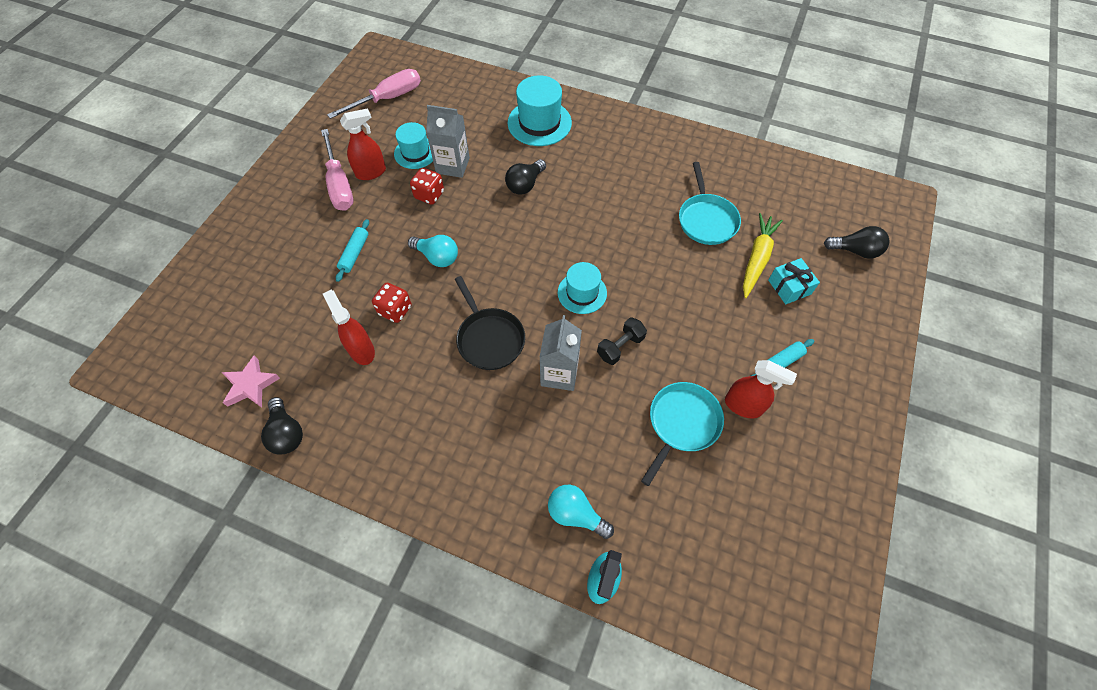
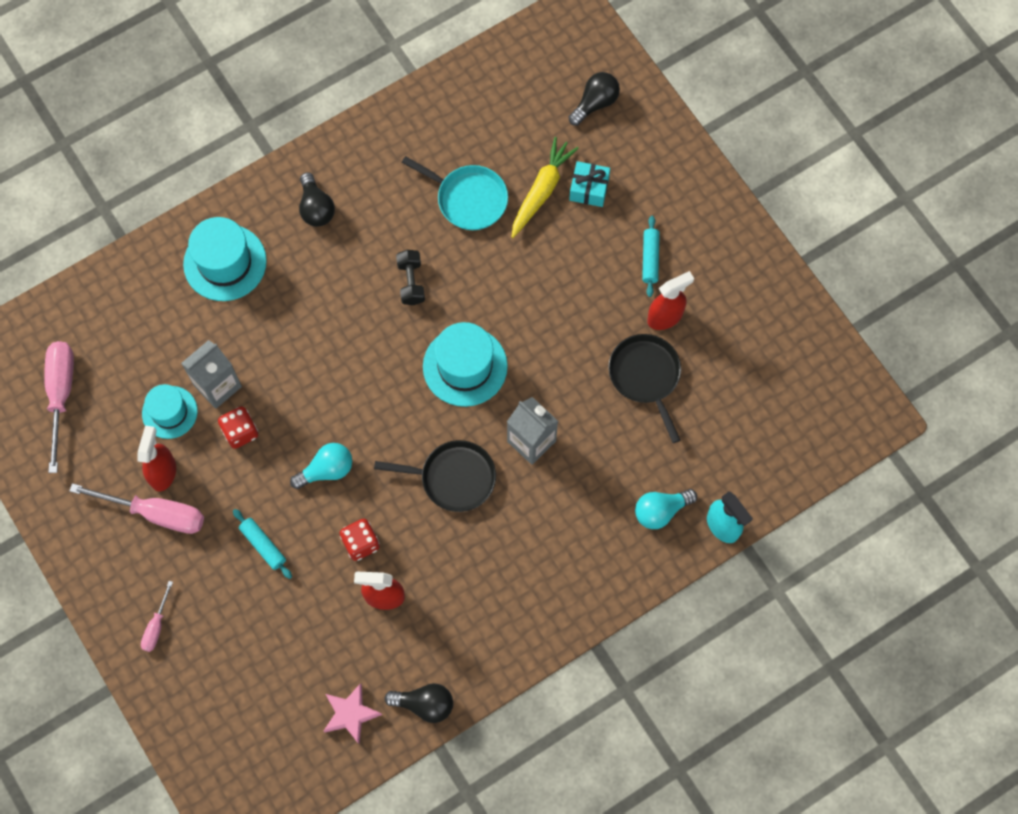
camera: 55 degrees left, 10 degrees up
(257, 229) = (156, 626): none -> pink screwdriver
(525, 185) = (299, 332): black light bulb -> black light bulb (316, 208)
(582, 293) = (465, 366): turquoise hat -> turquoise hat, size x1.54
(620, 347) = (543, 373): black dumbbell -> black dumbbell (411, 282)
(682, 423) = (645, 376): turquoise pan -> black pan
(757, 258) = (541, 191): yellow carrot -> yellow carrot turned 60 degrees clockwise

